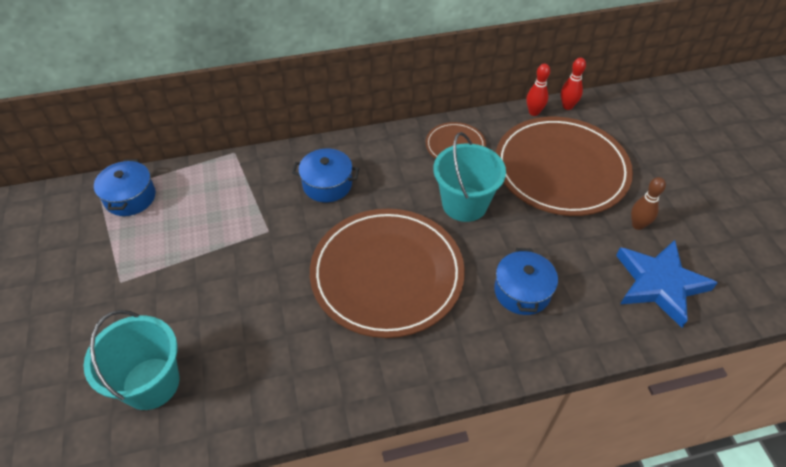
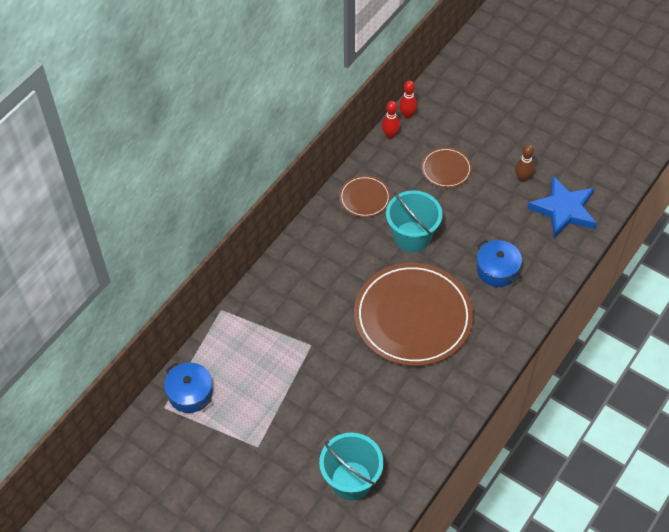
camera: 40 degrees left, 5 degrees up
(327, 184) = (312, 286): blue pot -> none
(561, 169) = (446, 169): brown plate -> brown plate, size x0.46

